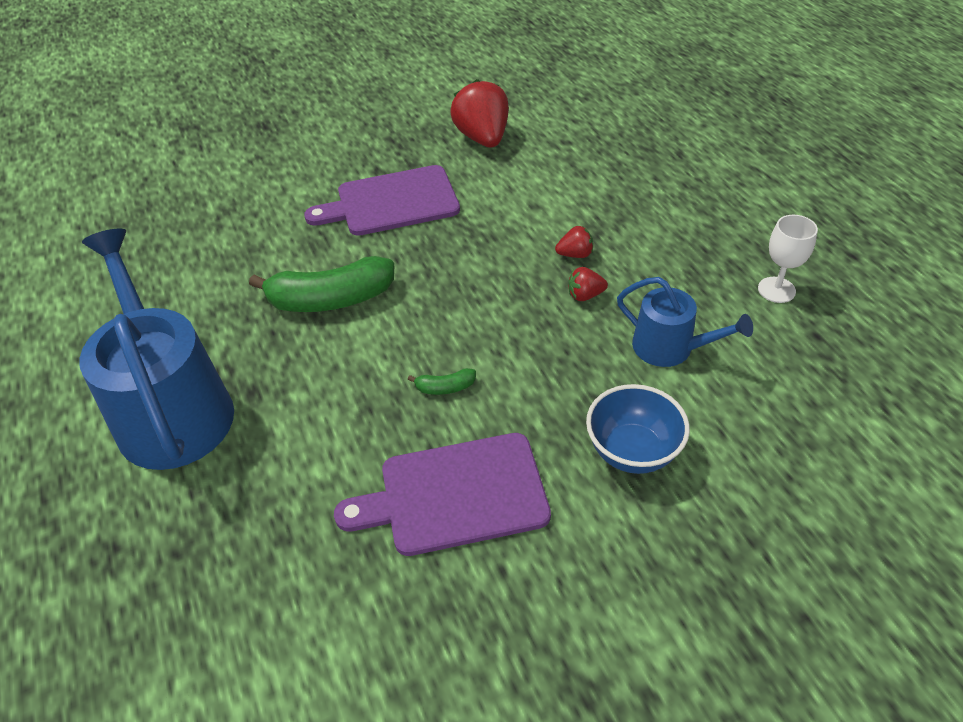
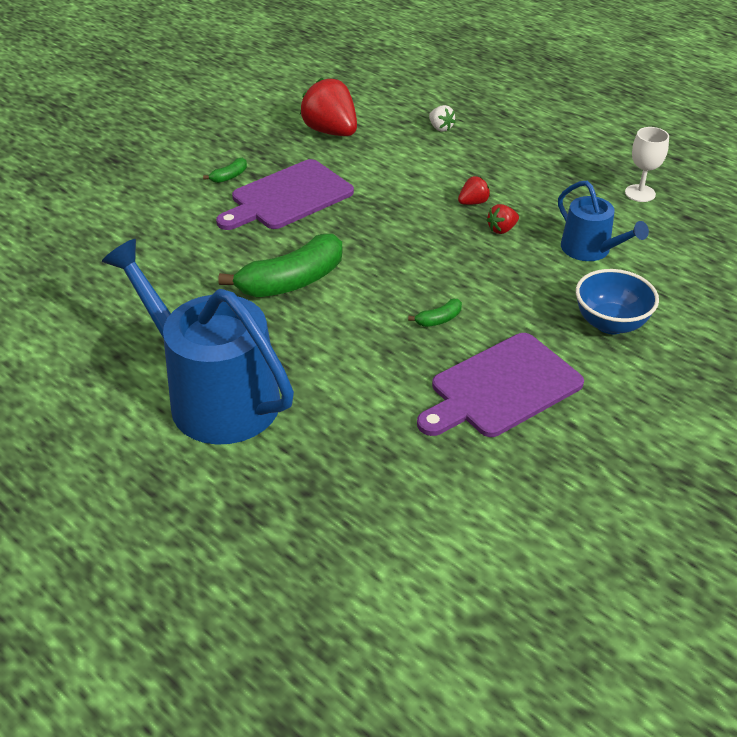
camera: 25 degrees left, 5 degrees down
(353, 166) = (229, 176): none -> green banana
(598, 157) = (440, 128): none -> white strawberry
(670, 348) = (590, 250): blue watering can -> blue watering can turned 45 degrees clockwise

